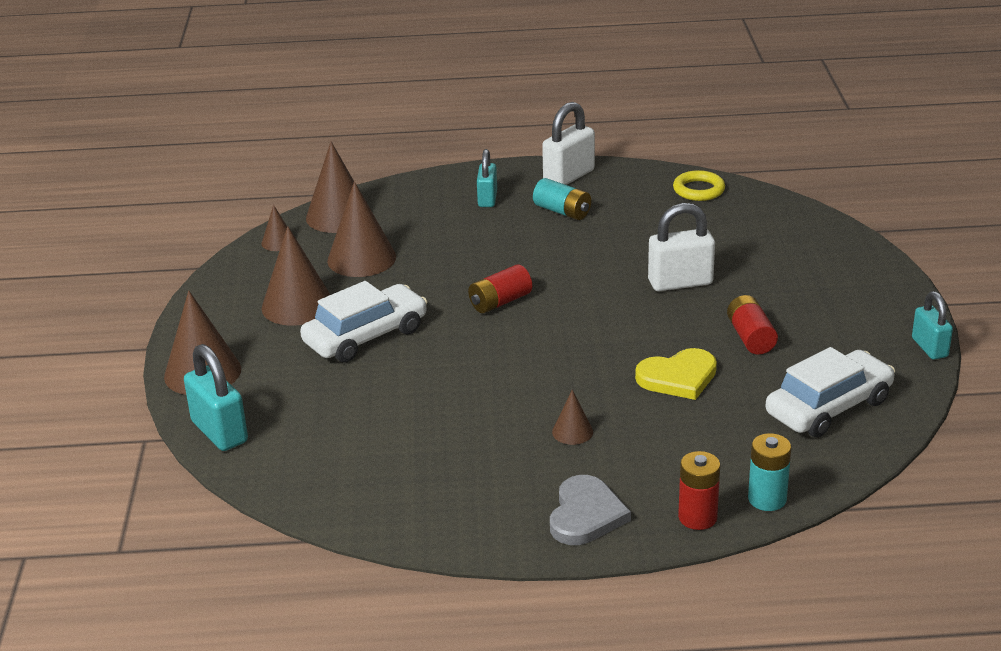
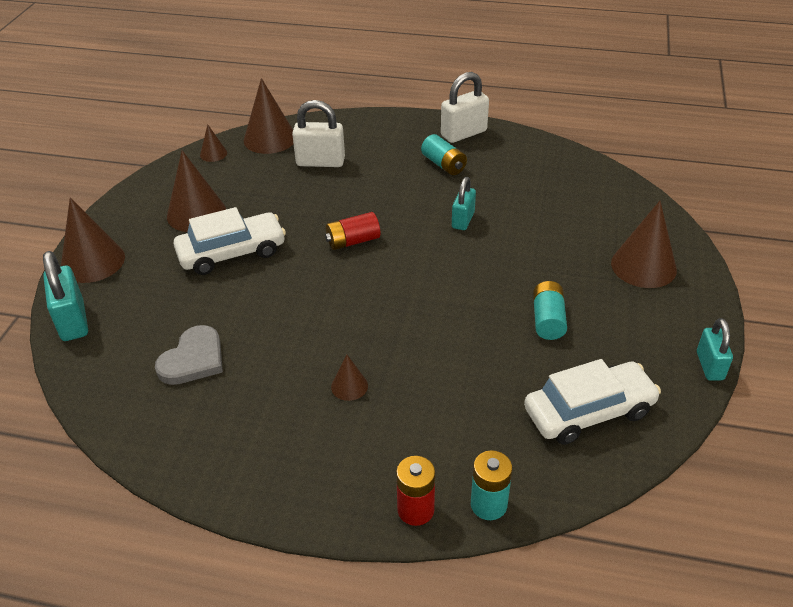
camera: 15 degrees right, 10 degrees up
(361, 258) = (266, 180): brown cone -> brown cone (643, 266)
(487, 199) = (390, 143): turquoise padlock -> turquoise padlock (463, 220)
(586, 515) = (318, 480): grey heart -> grey heart (193, 359)
(678, 377) = (466, 348): yellow heart -> none
(680, 283) = (510, 251): white padlock -> white padlock (320, 162)
(698, 190) = (564, 164): yellow ring -> none
(750, 337) = (548, 320): red battery -> turquoise battery

